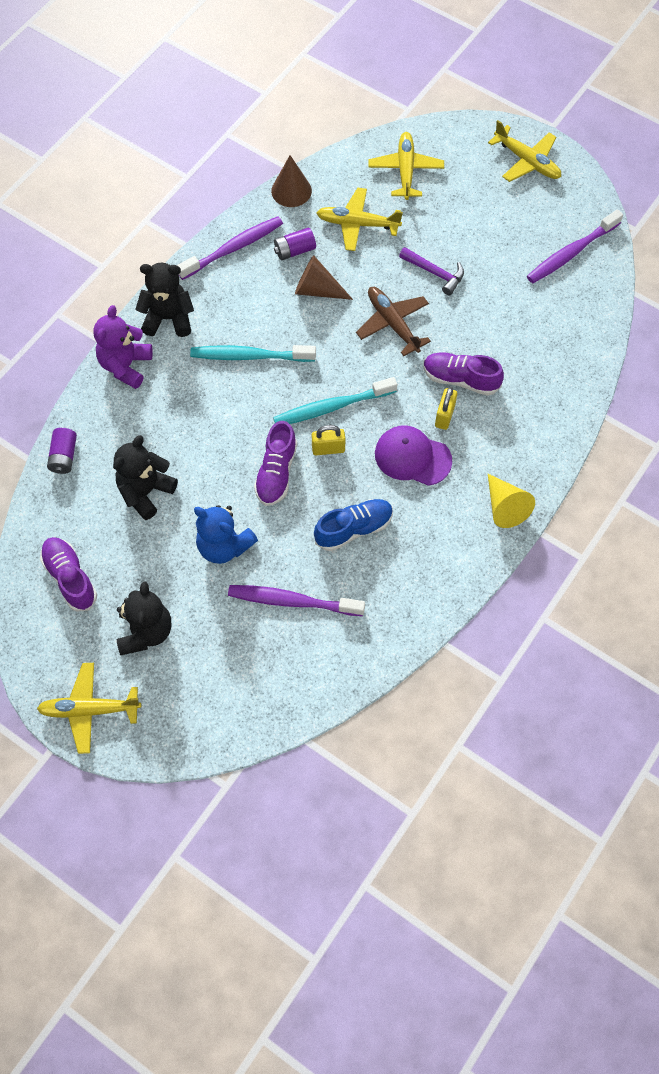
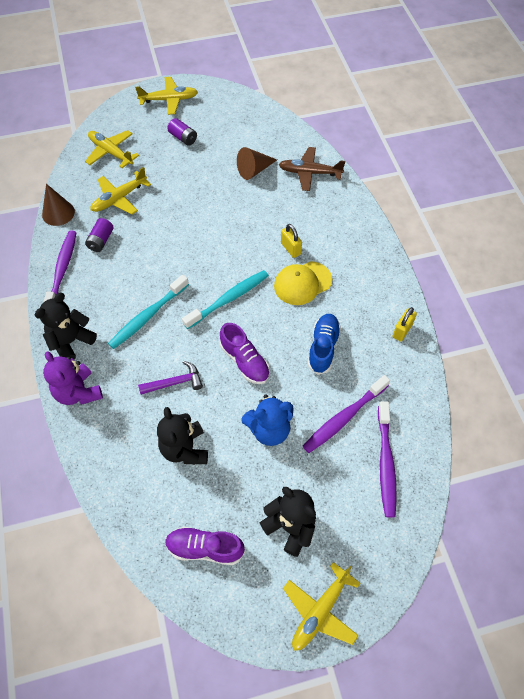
camera: 50 degrees left, 5 degrees down
(64, 456) = (106, 482): purple battery -> purple battery (183, 138)
(317, 290) = (140, 249): brown cone -> brown cone (254, 170)
(328, 449) = (255, 321): yellow padlock -> yellow padlock (402, 331)
(332, 407) = (228, 299): turquoise toothbrush -> turquoise toothbrush turned 150 degrees counterclockwise
(393, 324) = (204, 229): brown plane -> brown plane (310, 173)
(412, 457) = (302, 283): purple cap -> yellow cap
(435, 273) = (193, 187): purple hammer -> purple hammer (175, 382)
(460, 379) = (274, 224): purple shoe -> none
(504, 507) = (376, 263): yellow cone -> none
(571, 253) = (246, 123): purple toothbrush -> purple toothbrush (385, 463)

